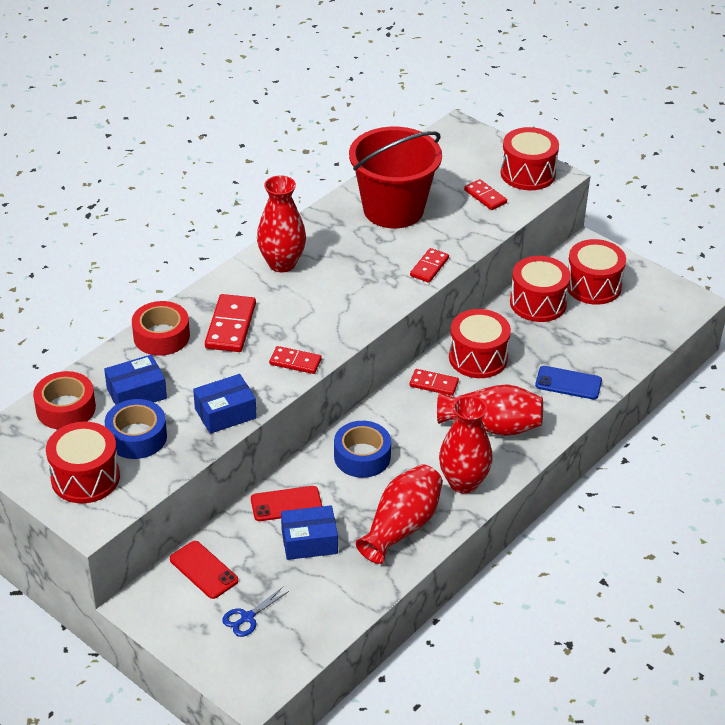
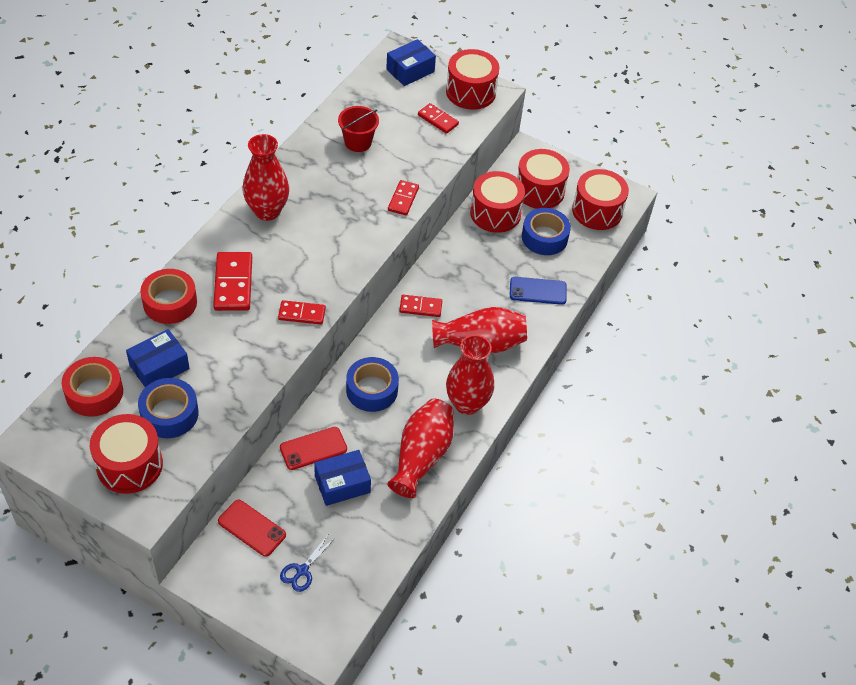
camera: 15 degrees left, 10 degrees up
(225, 413) = (248, 377): blue box -> blue box (410, 71)
(393, 209) = (358, 142): red bucket -> red bucket, size x0.48
(478, 358) = (454, 275): red drum -> red drum (597, 211)
(588, 332) = (544, 237): none -> blue tape

